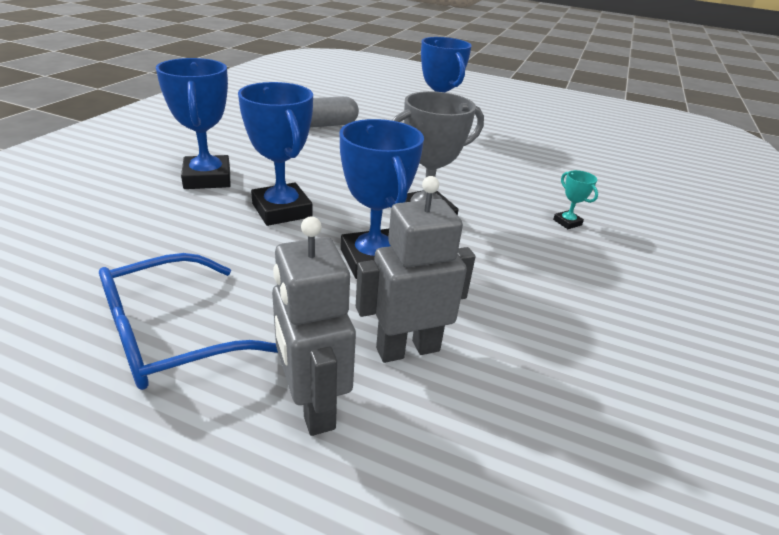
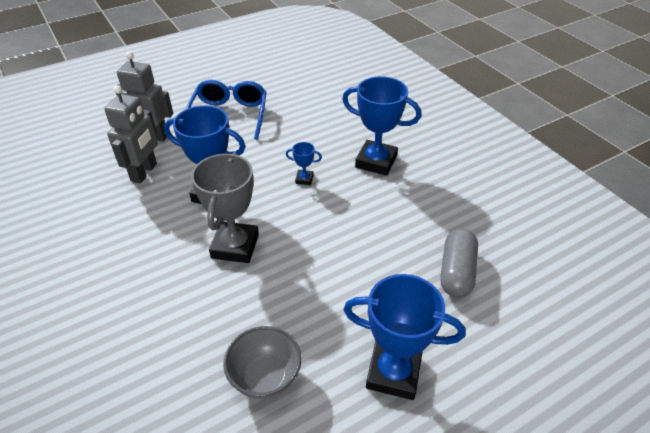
camera: 130 degrees right, 10 degrees up
(282, 210) = (304, 179): blue trophy -> blue trophy, size x0.45
(503, 164) = (265, 377): none -> grey bowl
(567, 222) = (139, 336): turquoise trophy -> none

